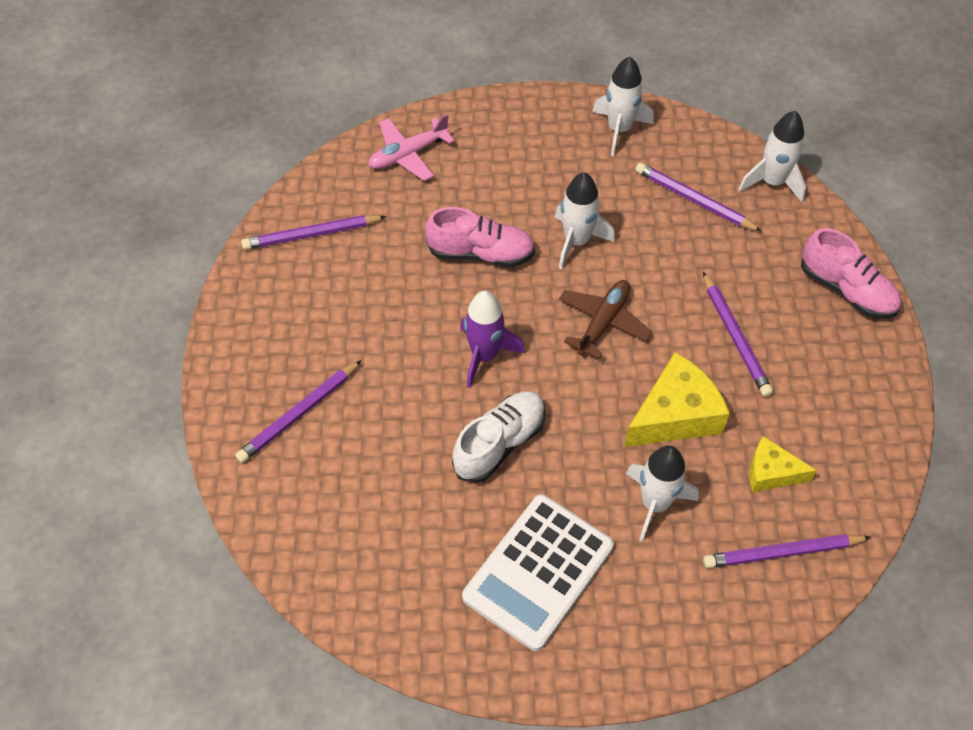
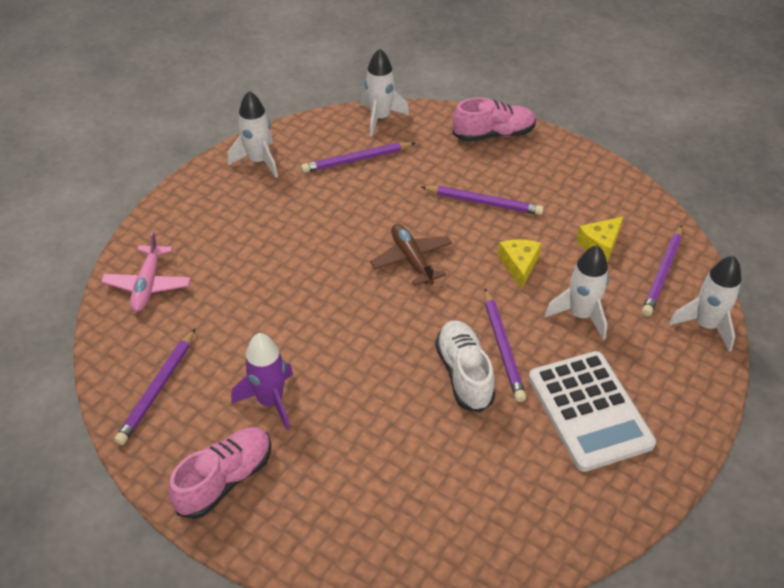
camera: 55 degrees left, 10 degrees down
(298, 414) = (327, 493): purple pencil -> purple pencil (502, 347)
(481, 253) = (286, 292): pink shoe -> pink shoe (225, 479)
(485, 355) = (379, 340): purple rocket -> purple rocket (270, 401)
(576, 241) = (330, 235): white rocket -> white rocket (705, 325)
(675, 415) = (519, 266): yellow cheese -> yellow cheese, size x0.59

